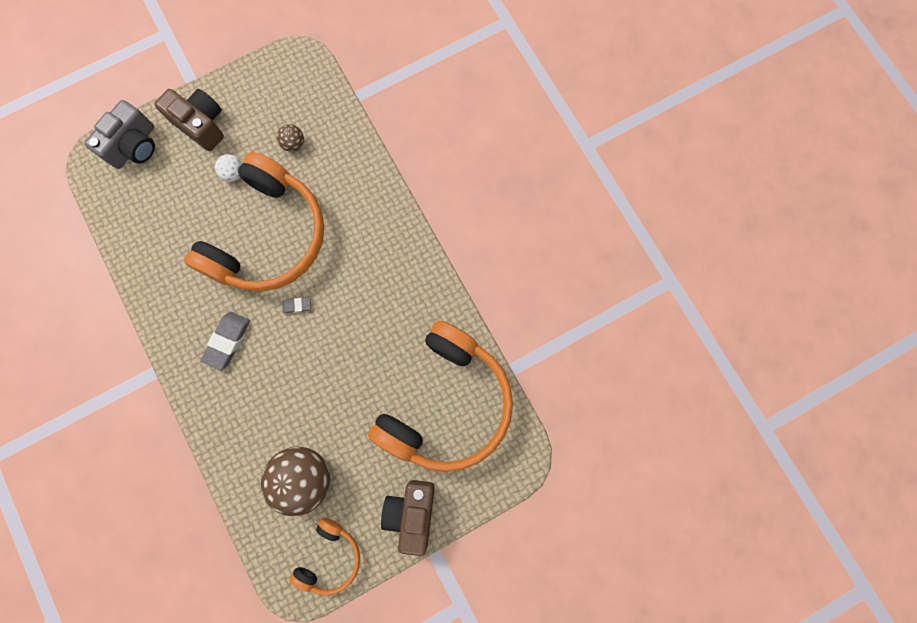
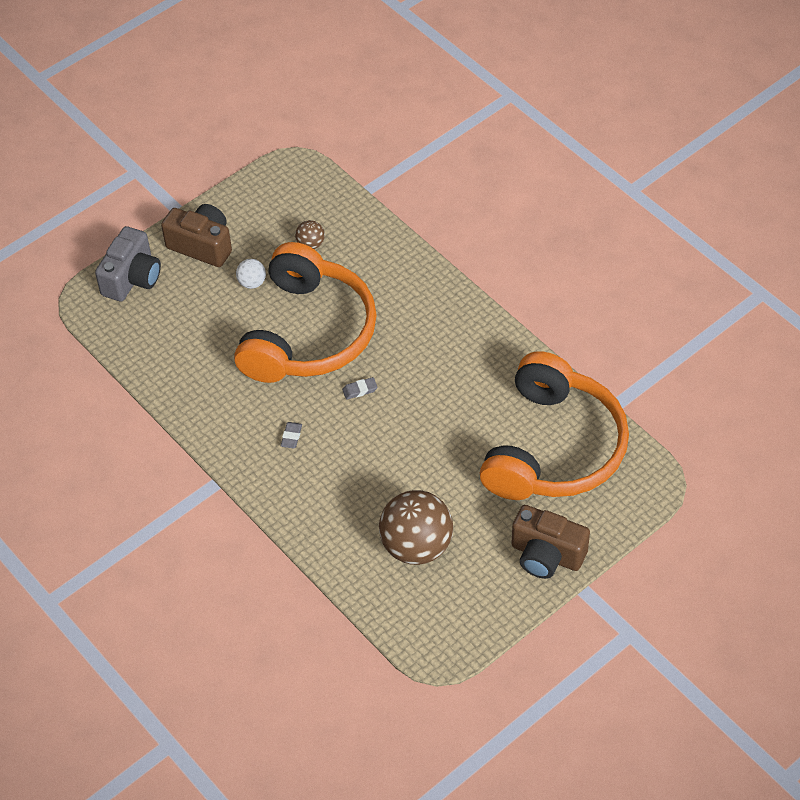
camera: 10 degrees left, 25 degrees down
(227, 341) = (291, 437): grey eraser -> grey eraser, size x0.53
(330, 557) = (468, 614): orange headphones -> none
(411, 512) = (546, 555): brown camera -> brown camera turned 60 degrees counterclockwise

